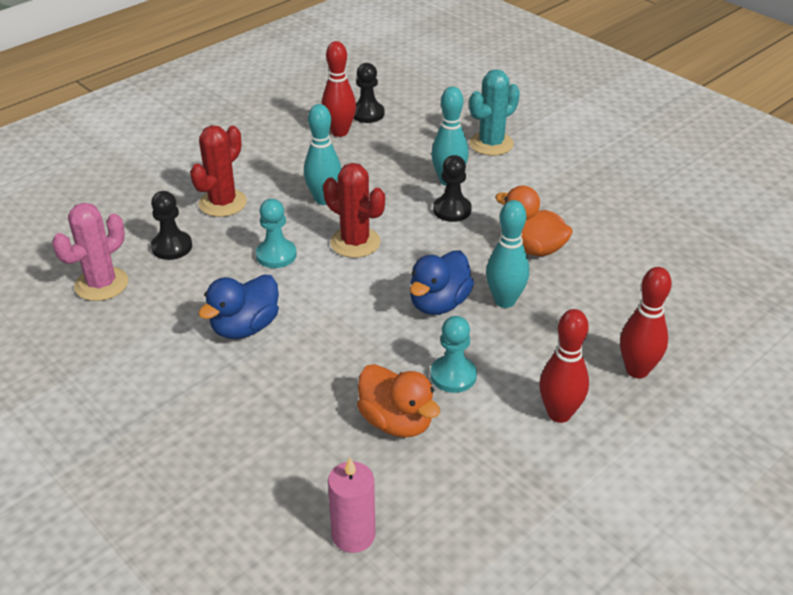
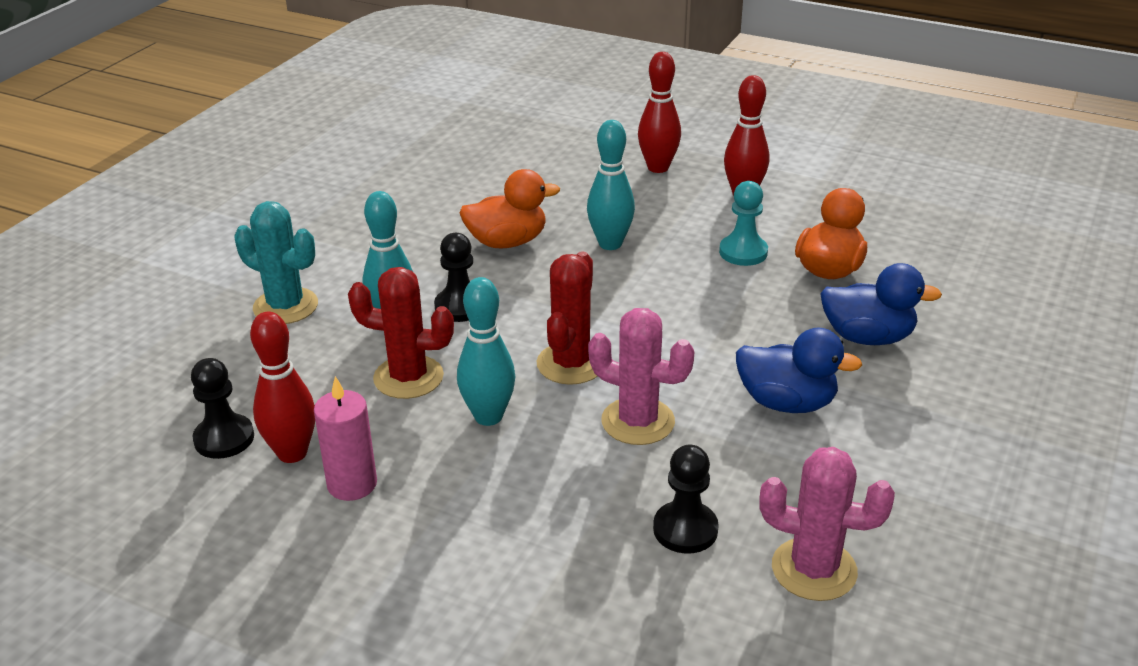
camera: 110 degrees left, 5 degrees down
(222, 203) = (549, 516): red cactus -> red cactus (408, 377)
(276, 255) = (638, 421): turquoise pawn -> pink cactus
(353, 535) = (969, 262): pink candle -> pink candle (352, 484)
(439, 303) = (643, 281): blue duck -> blue duck (867, 337)
(532, 248) = (507, 242): orange duck -> orange duck turned 120 degrees counterclockwise

